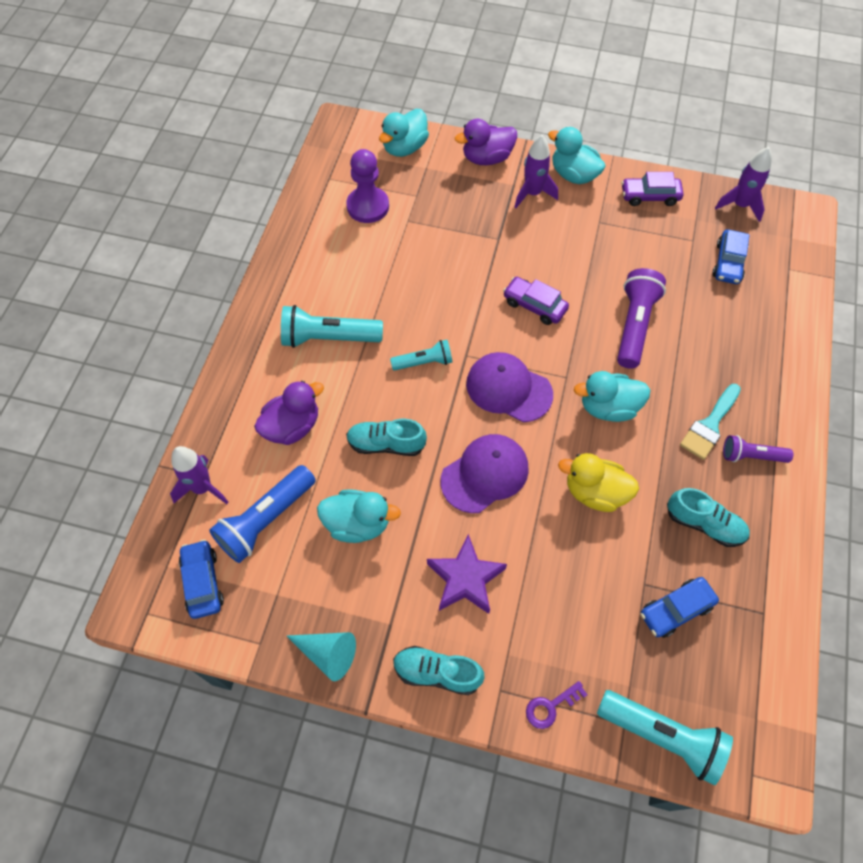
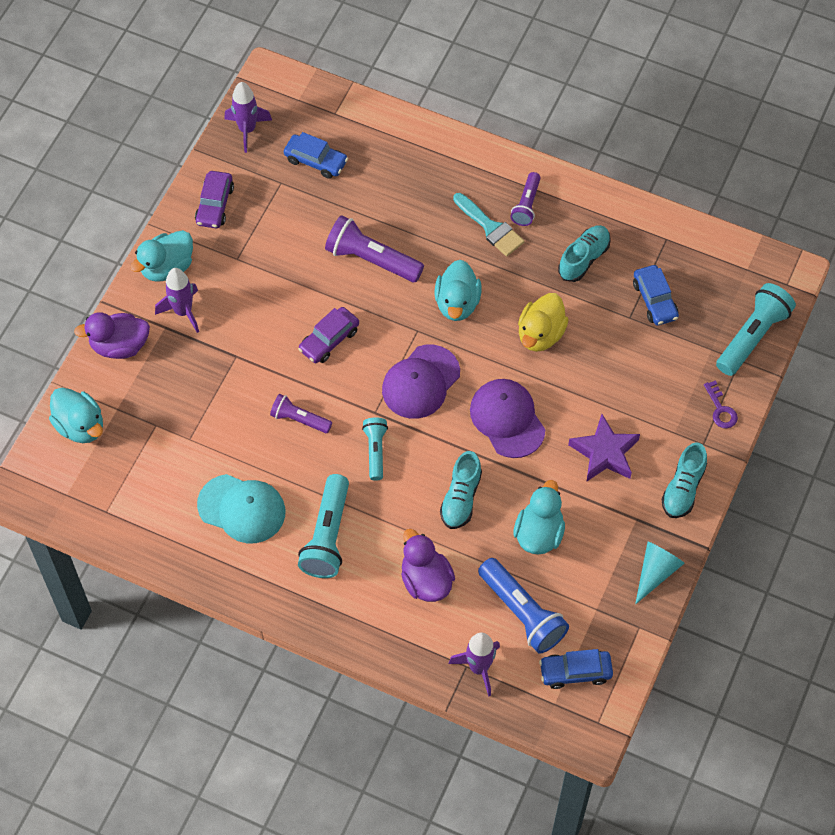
camera: 80 degrees left, 0 degrees up
(346, 269) = (242, 509): none -> turquoise cap
(368, 206) = (159, 476): purple pawn -> none
(445, 296) = (299, 419): none -> purple flashlight
(487, 158) = (119, 346): purple duck -> purple duck turned 90 degrees clockwise

